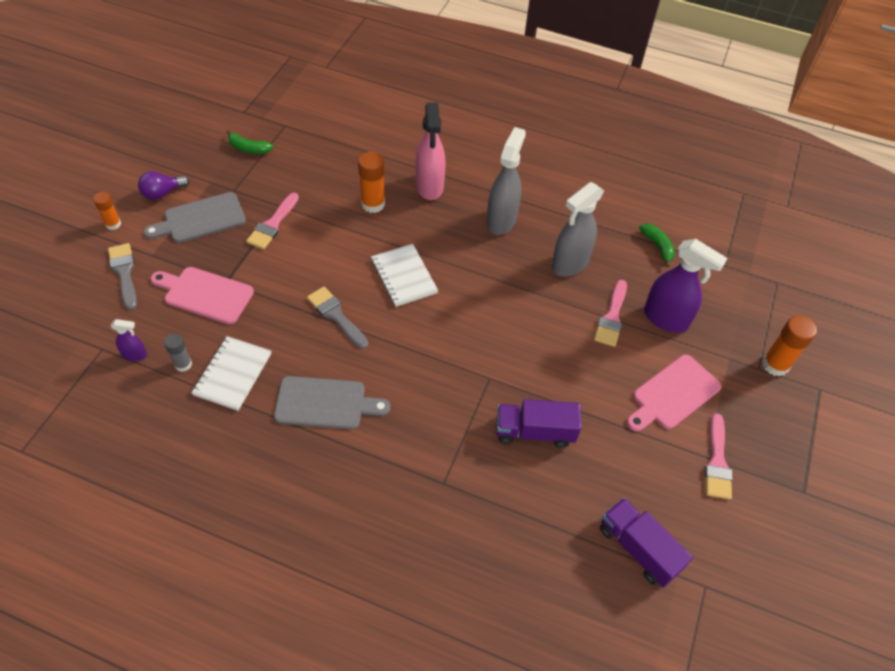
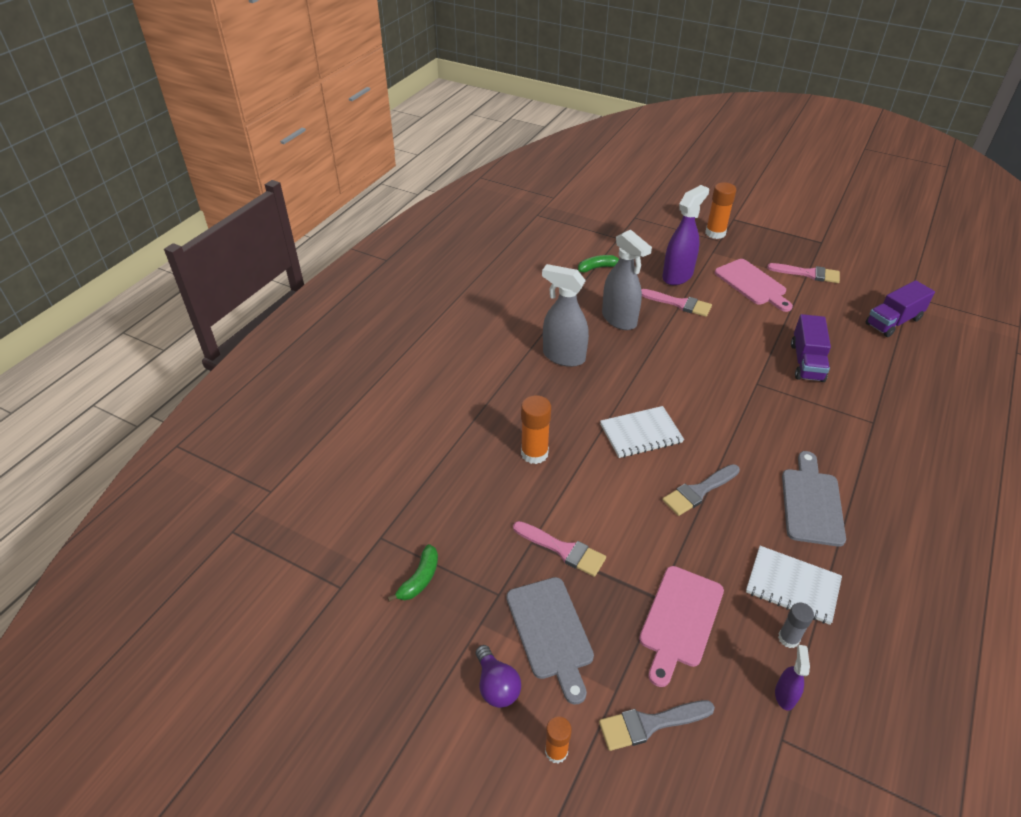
camera: 80 degrees left, 10 degrees down
(429, 186) = (511, 405): pink spray bottle -> none

